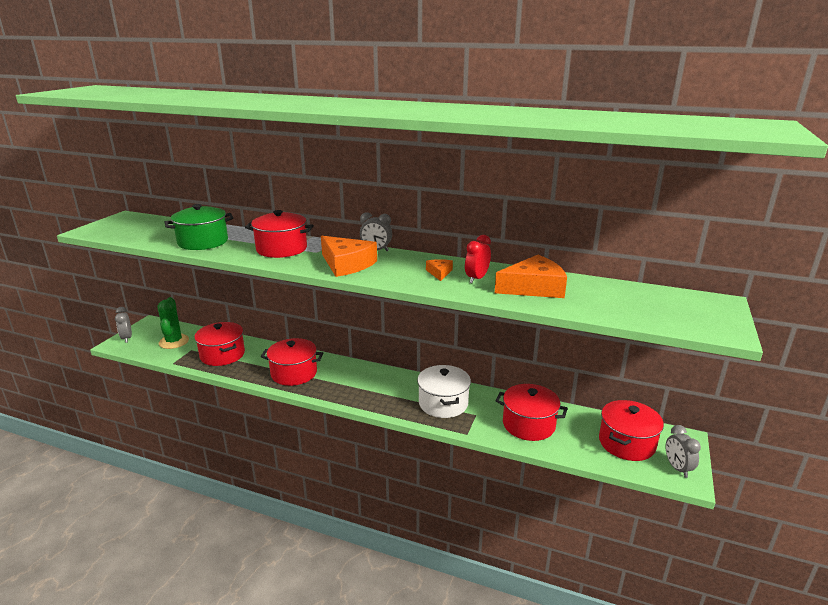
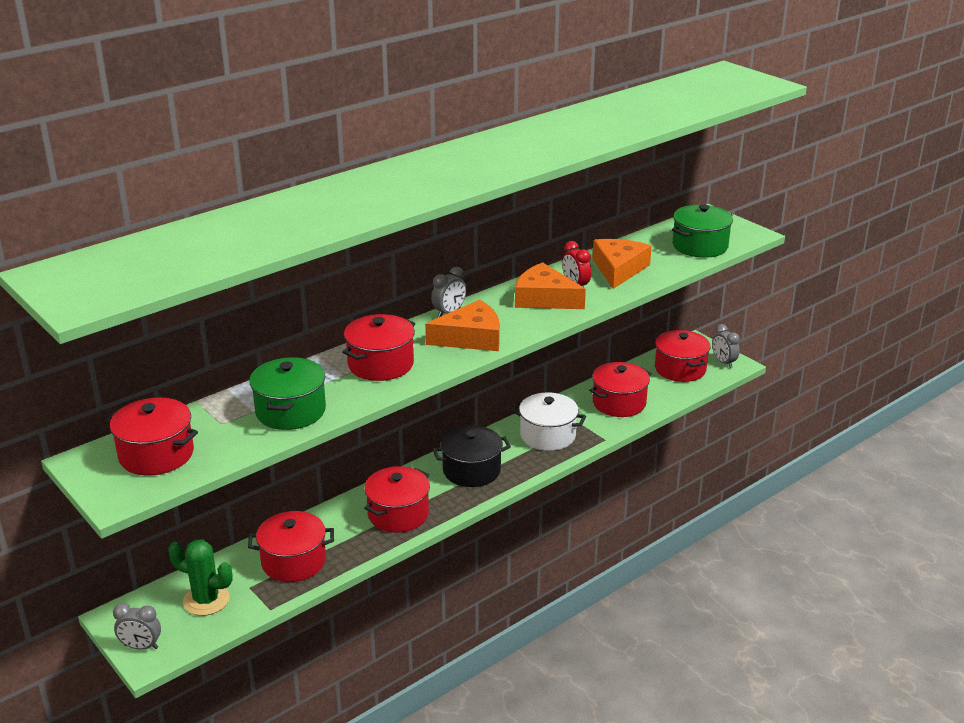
camera: 60 degrees left, 5 degrees up
(137, 227) = (156, 454): none -> red pot
(367, 385) = (471, 470): none -> black pot
(439, 273) = (544, 298): orange cheese -> orange cheese, size x2.08
(644, 311) = (700, 246): none -> green pot
(677, 468) = (723, 362): grey clock -> grey clock turned 45 degrees clockwise

